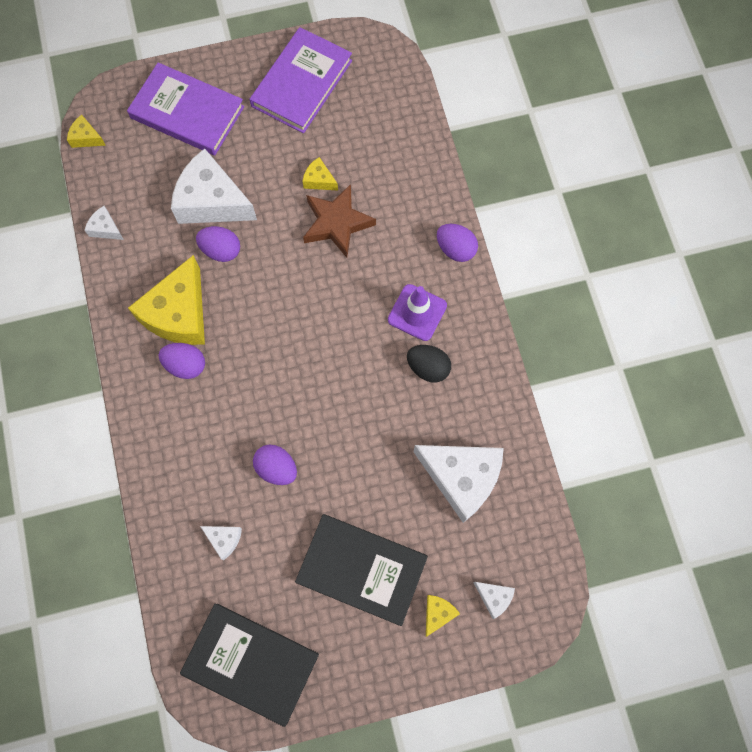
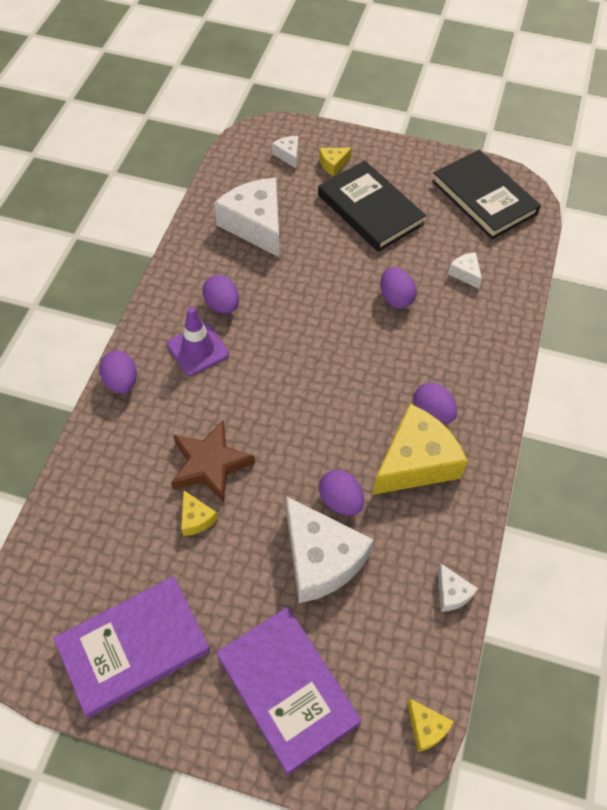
camera: 150 degrees left, 15 degrees down
(428, 368) = (222, 305): black egg -> purple egg

